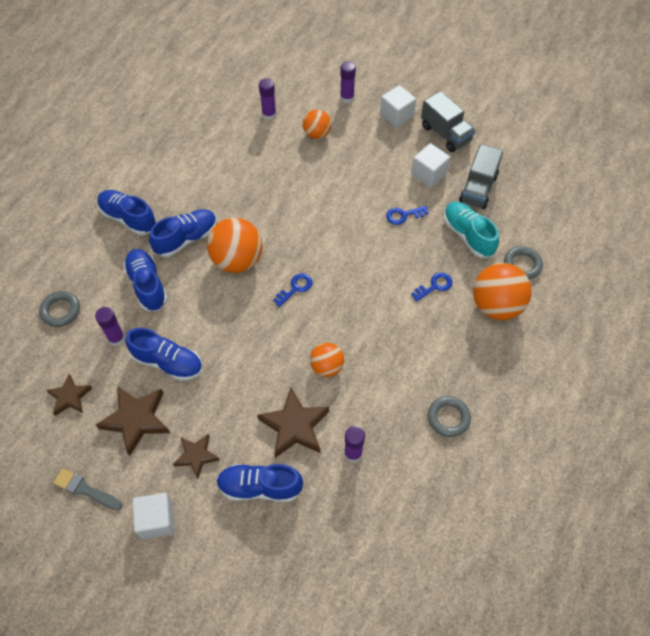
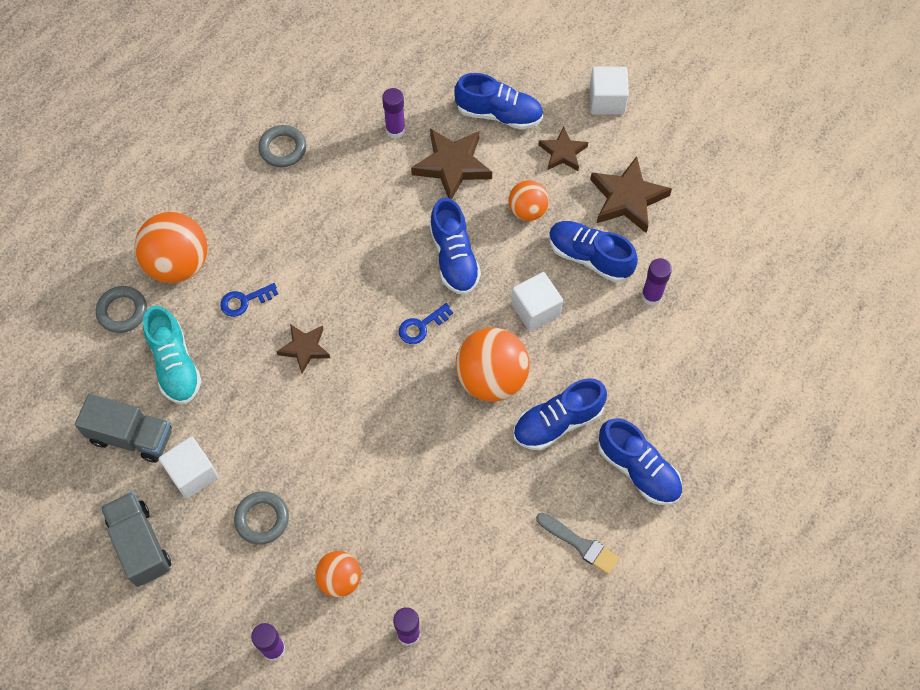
camera: 170 degrees left, 5 degrees up
(61, 310) = (724, 343): grey ring -> grey ring (262, 519)
(70, 397) = (704, 235): brown star -> brown star (304, 348)
(85, 490) = (681, 138): grey brush -> grey brush (580, 544)
(147, 285) = (612, 361): blue shoe -> blue shoe (454, 257)
(327, 367) = (403, 223): orange ball -> orange ball (527, 210)
(396, 115) = (204, 596): white cube -> white cube (535, 310)
(403, 215) = (251, 410): blue key -> none
(478, 188) = (131, 436): grey truck -> grey truck turned 75 degrees clockwise

